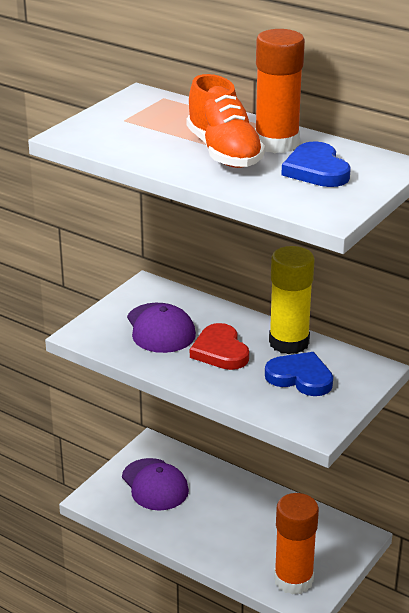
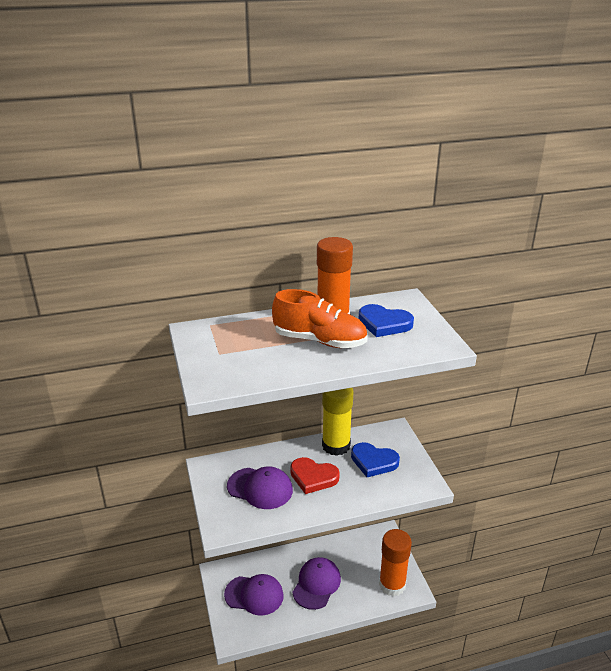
camera: 50 degrees left, 0 degrees up
(221, 521) = (316, 584): none -> purple cap
(300, 377) = (373, 461): blue heart -> blue heart turned 135 degrees counterclockwise

